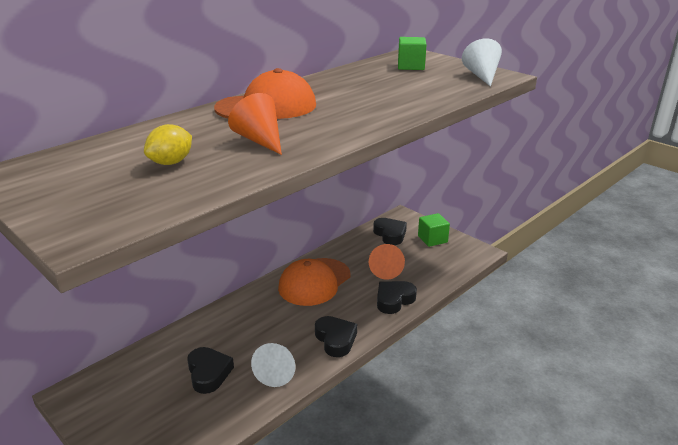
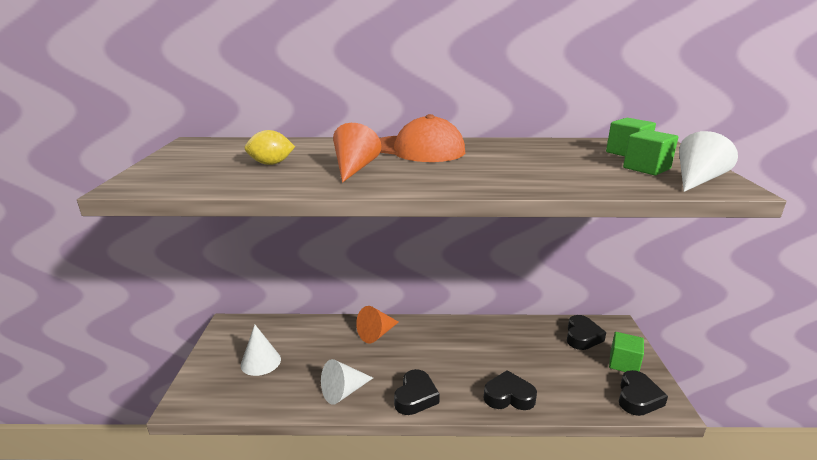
camera: 45 degrees right, 5 degrees down
(165, 400) = (260, 362): none -> white cone
(208, 373) = (304, 362): black heart -> black heart (638, 398)
(314, 282) = (460, 340): orange cap -> none
(385, 269) = (536, 365): orange cone -> orange cone (376, 334)
(443, 75) = (646, 168): none -> green cube

